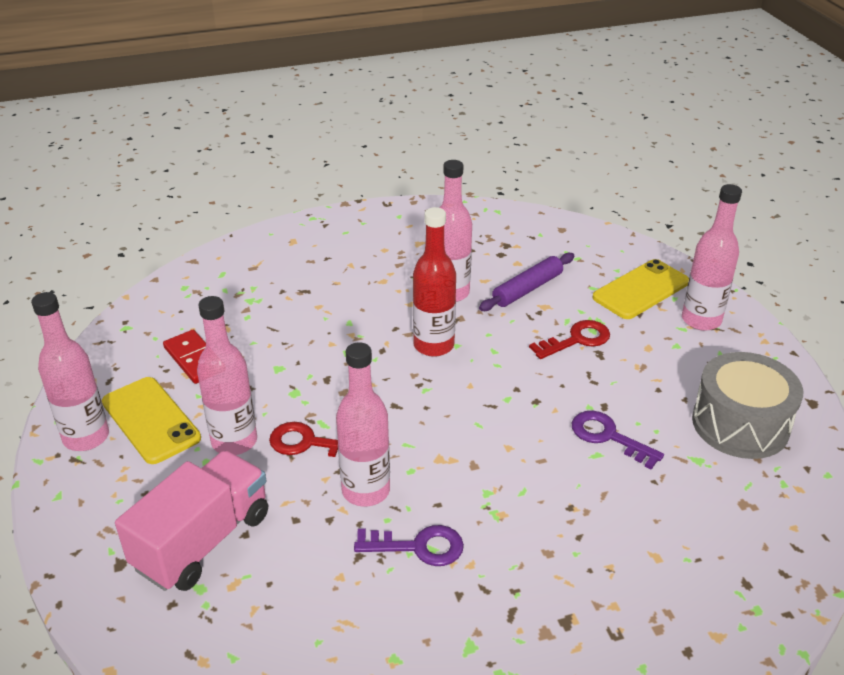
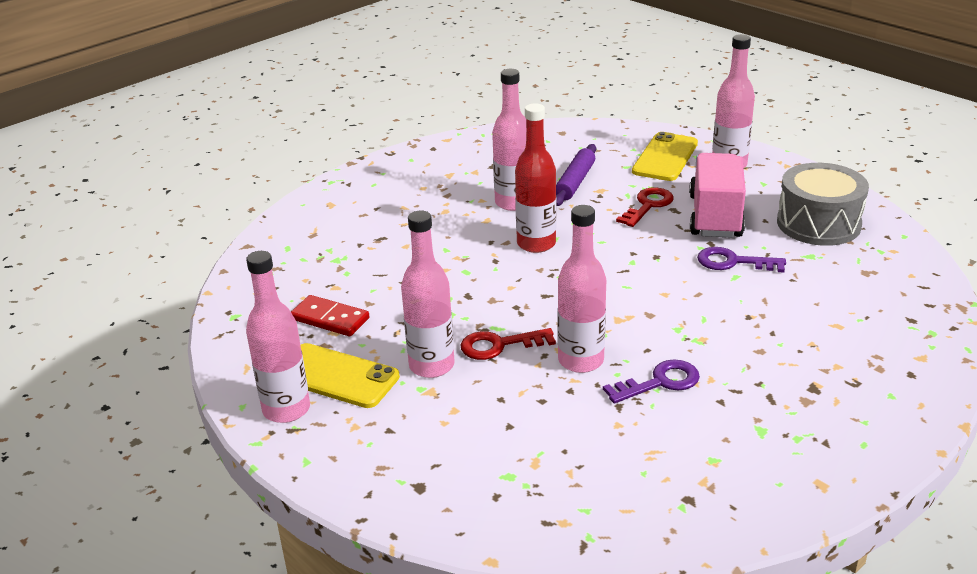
camera: 25 degrees left, 5 degrees down
(203, 541) = (477, 443): pink truck -> pink truck (715, 216)

